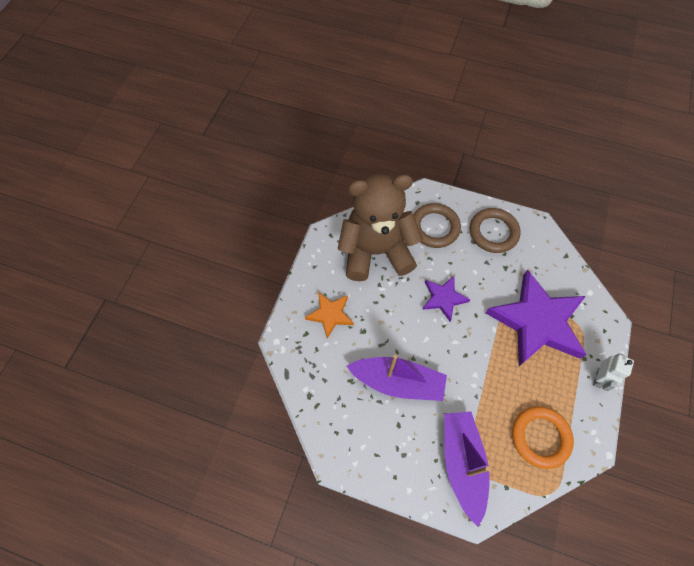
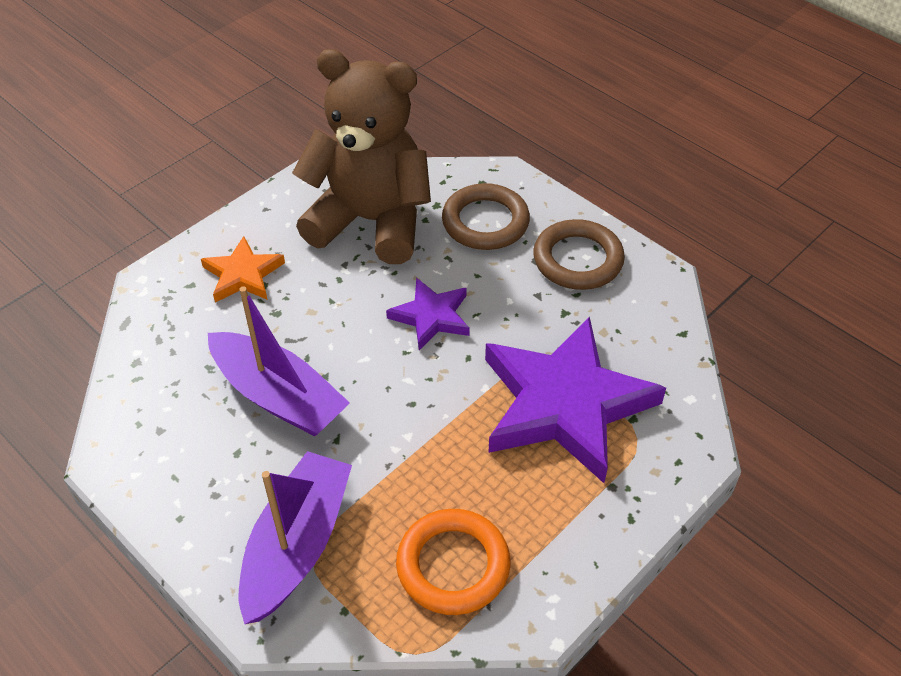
camera: 25 degrees right, 15 degrees down
(599, 378) = (618, 525): white robot -> none

